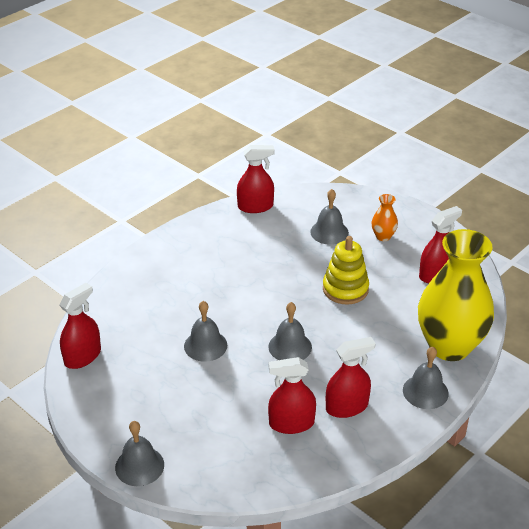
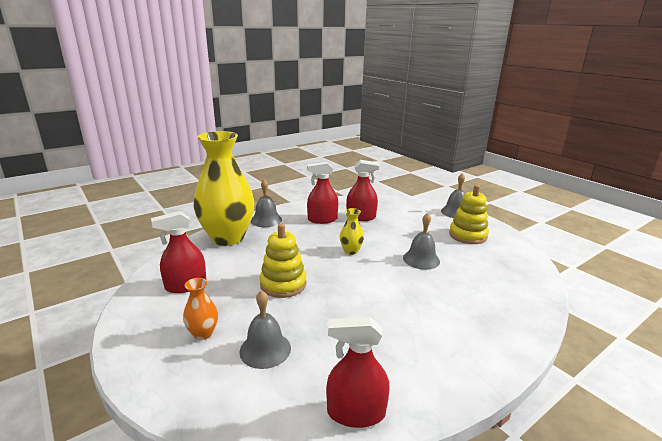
camera: 170 degrees left, 15 degrees down
(82, 356) = (525, 264): red spray bottle -> none
(137, 403) = (467, 235): none -> yellow stacking toy
(290, 346) = (351, 251): grey bell -> yellow vase

